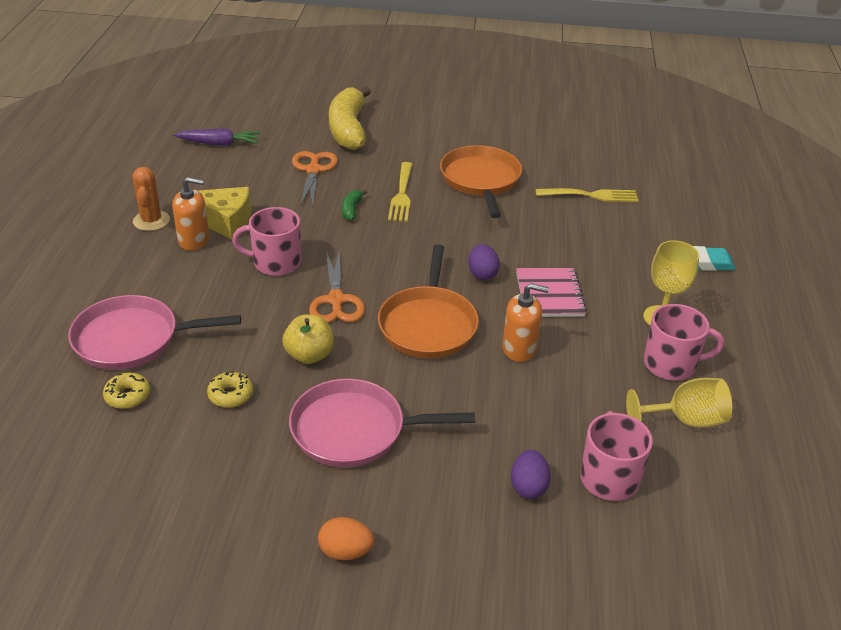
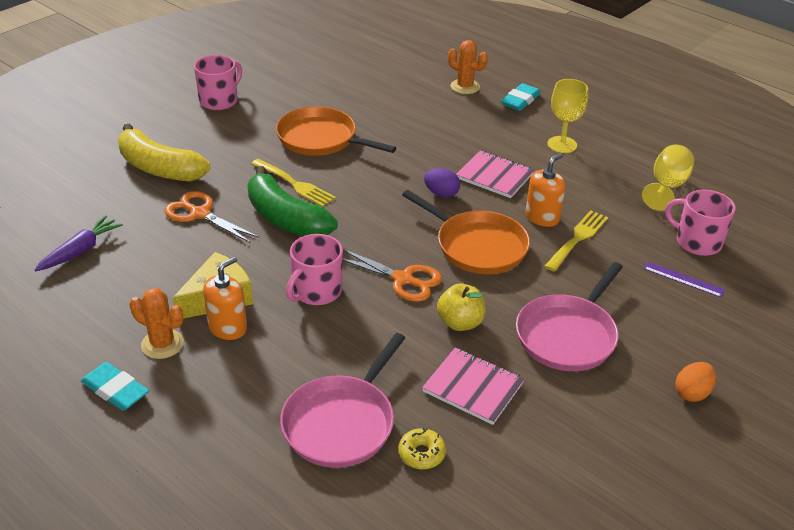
camera: 55 degrees left, 0 degrees up
(89, 223) = (115, 390): none -> turquoise eraser
(231, 395) = (473, 387): yellow donut -> pink notebook
(351, 209) = (285, 218): green banana -> green banana, size x2.39
(528, 487) = (683, 279): purple egg -> purple ruler
(591, 195) = (398, 102): yellow fork -> yellow fork (577, 238)
(671, 364) = (611, 165): pink mug -> pink mug (219, 100)
(675, 221) = (465, 87): none -> orange cactus

